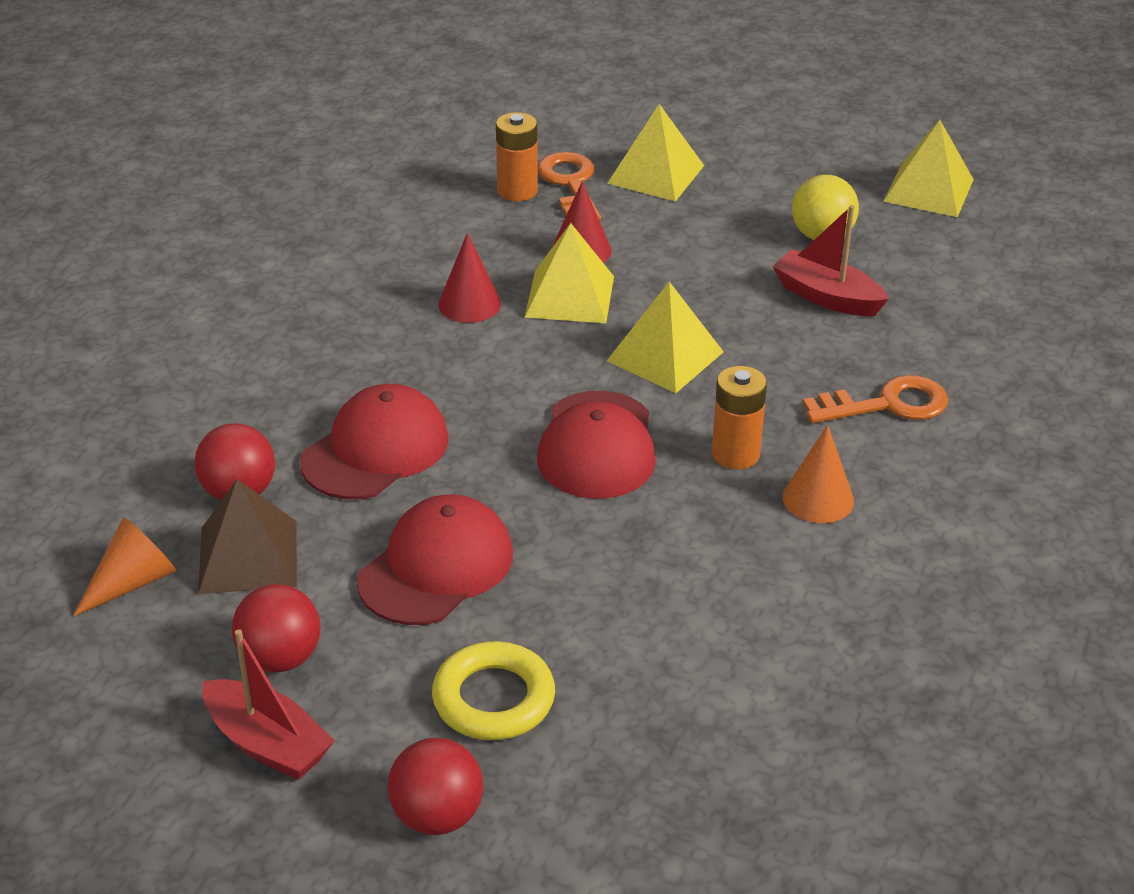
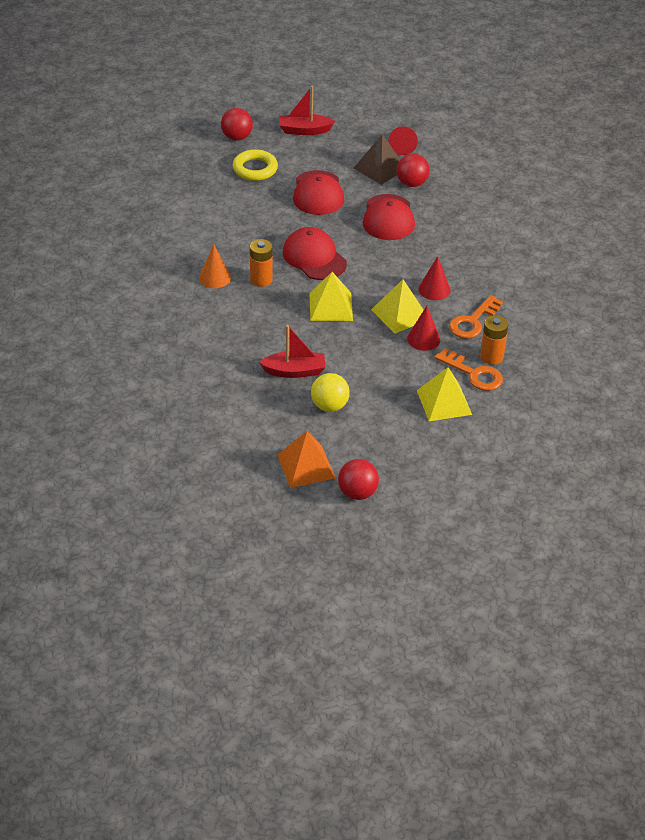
camera: 140 degrees right, 5 degrees up
(133, 582) = (403, 146): orange cone -> red cone
(280, 658) = (330, 149): red ball -> red ball (357, 493)
(887, 404) = (223, 330): orange key -> orange key (473, 321)
(928, 190) = (306, 466): yellow pyramid -> orange pyramid

